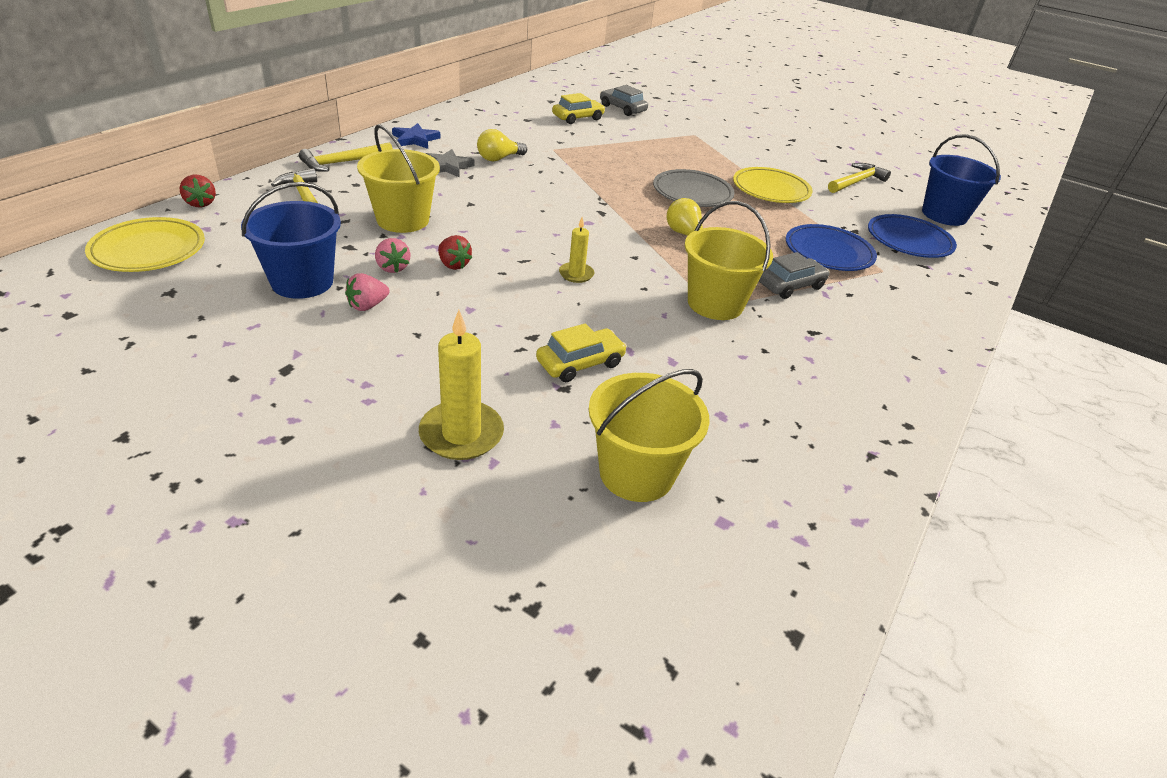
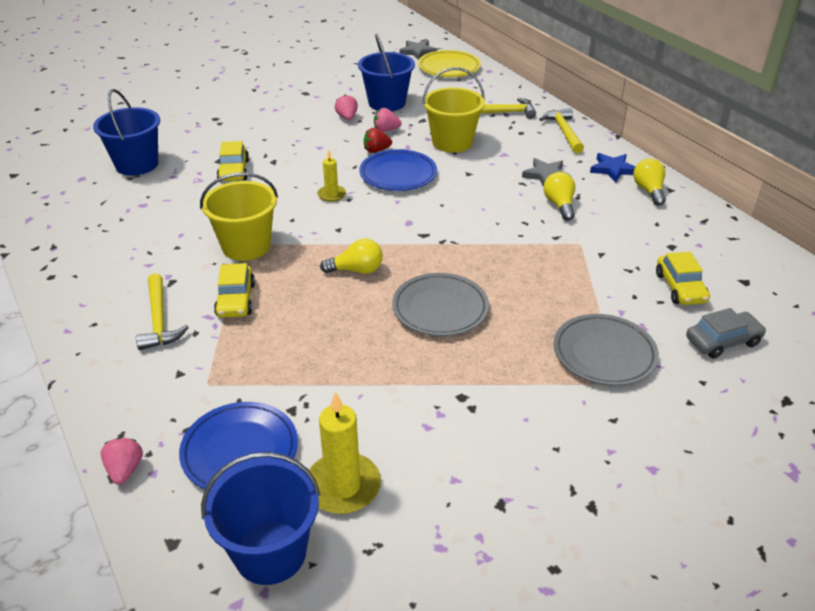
camera: 120 degrees right, 0 degrees up
(70, 288) = (417, 52): none -> grey star
(200, 203) = (506, 82): red strawberry -> none
(446, 126) = (648, 191): none -> yellow light bulb
(461, 434) = (214, 126): yellow candle -> yellow candle (343, 486)
(636, 473) = (137, 164): yellow bucket -> blue bucket
(673, 139) = (604, 354): none -> grey plate
(770, 190) = (423, 382): yellow plate -> none
(790, 285) = (236, 300): grey car -> yellow car
(828, 252) = (266, 357): blue plate -> blue plate (398, 174)
(856, 182) = (413, 502): yellow hammer -> yellow hammer (159, 320)
(984, 279) = (125, 470): none -> pink strawberry

